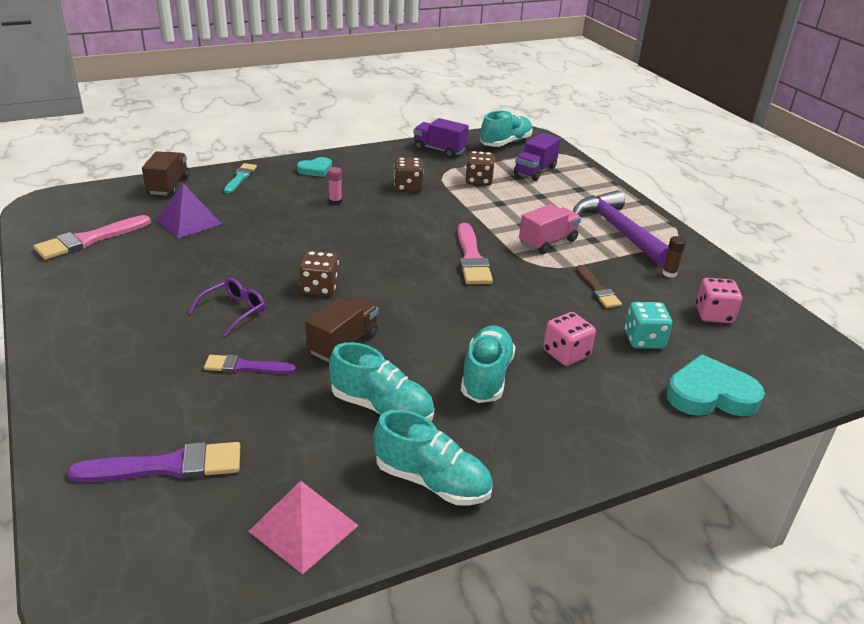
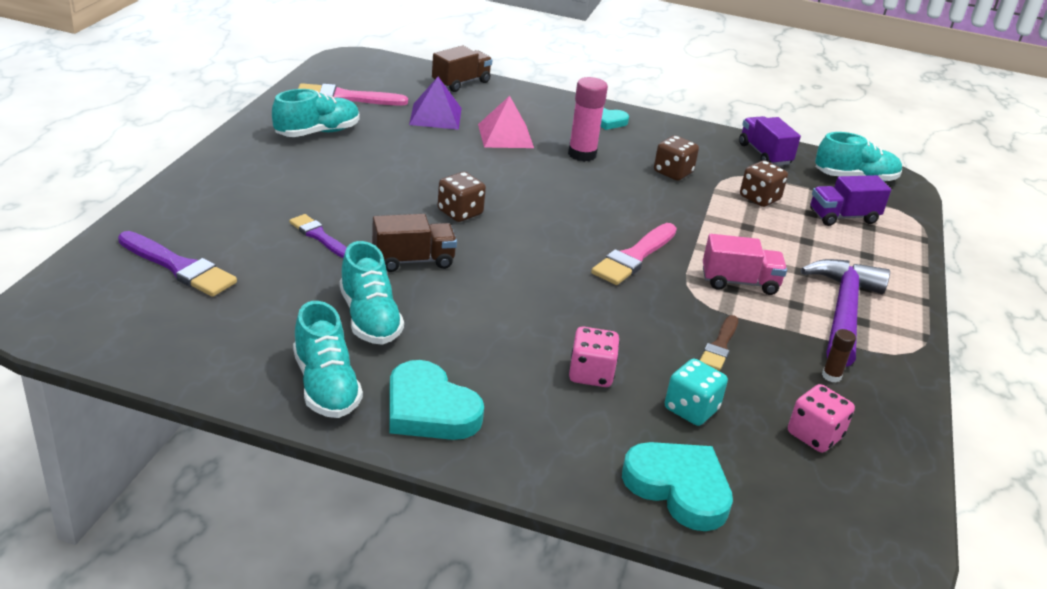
camera: 40 degrees right, 0 degrees up
(233, 311) = (369, 195): purple glasses -> none
(240, 177) = (529, 100): turquoise brush -> none
(303, 528) = (200, 355): pink pyramid -> pink pyramid (505, 136)
(335, 202) = (582, 154): pink glue stick -> pink glue stick, size x1.95
(486, 377) = (488, 348): turquoise shoe -> turquoise shoe (317, 132)
(520, 447) = (429, 409): none -> turquoise heart

